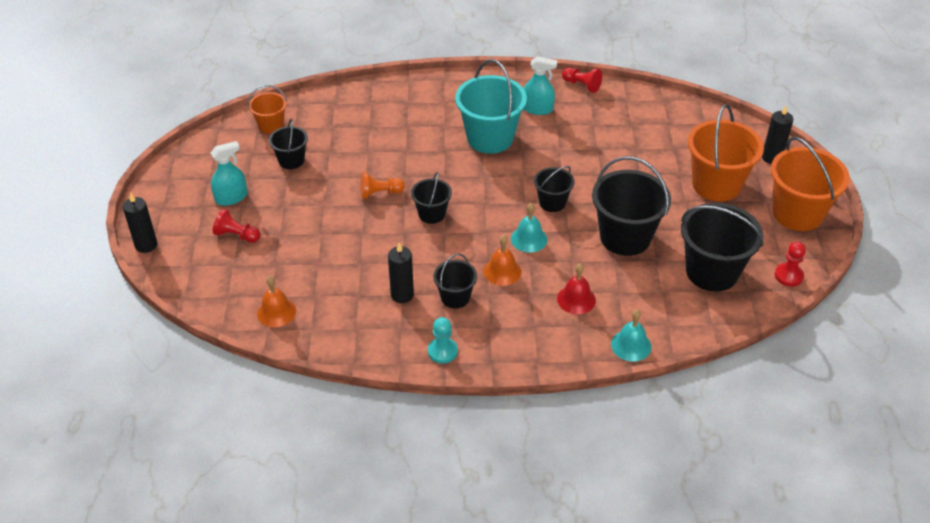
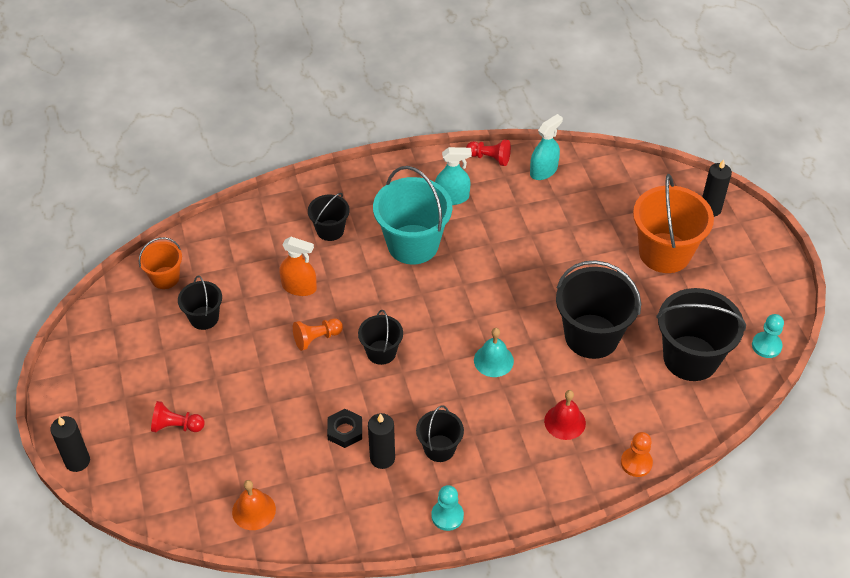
camera: 15 degrees left, 5 degrees up
(231, 197) = (153, 379): turquoise spray bottle -> turquoise spray bottle (543, 171)
(377, 267) = (345, 431): none -> black nut
(380, 152) = (299, 287): none -> orange spray bottle
(502, 271) = (478, 406): orange bell -> none
(552, 202) = (504, 310): black bucket -> black bucket (330, 230)
(631, 345) = (636, 463): turquoise bell -> orange pawn
(788, 276) = (766, 346): red pawn -> turquoise pawn
(797, 213) = (754, 270): orange bucket -> none

